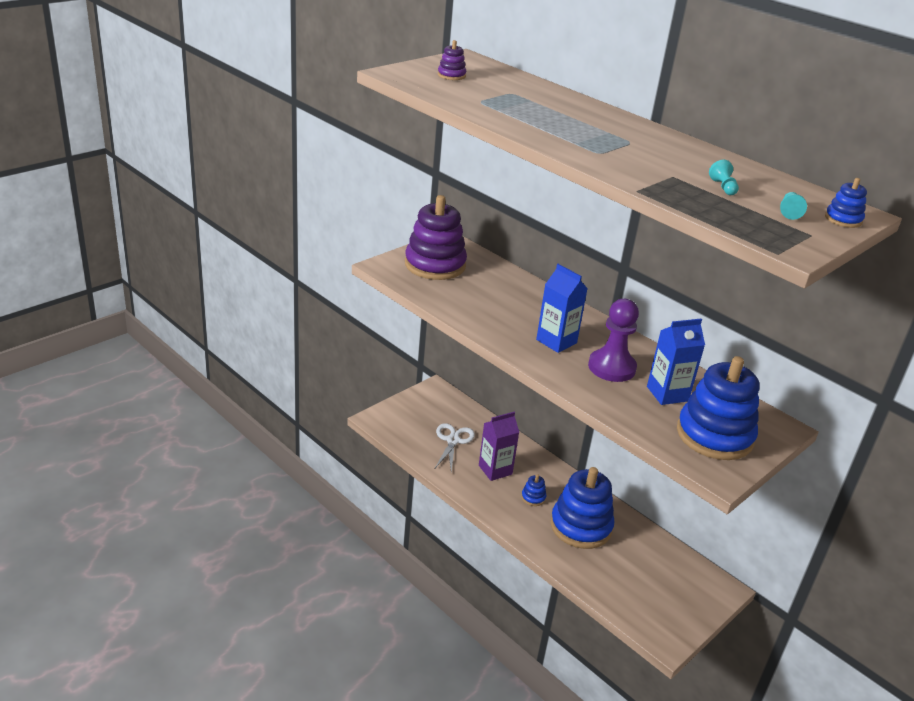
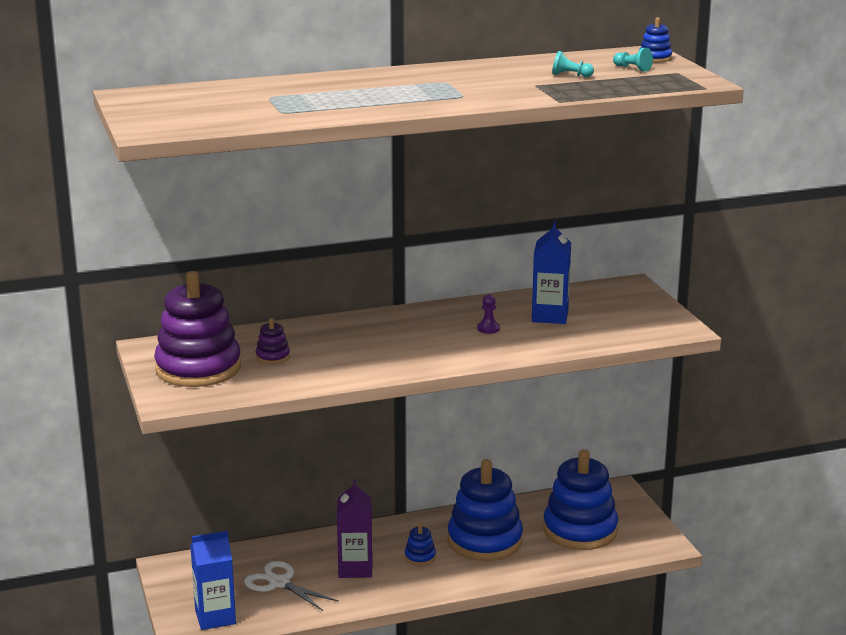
camera: 60 degrees left, 10 degrees down
(451, 75) = (186, 109): purple stacking toy -> purple stacking toy (272, 357)
(556, 341) = (420, 342): blue carton -> blue carton (215, 617)
(611, 367) = (488, 328): purple pawn -> purple pawn, size x0.41
(714, 435) = (625, 315): blue stacking toy -> blue stacking toy (580, 530)

